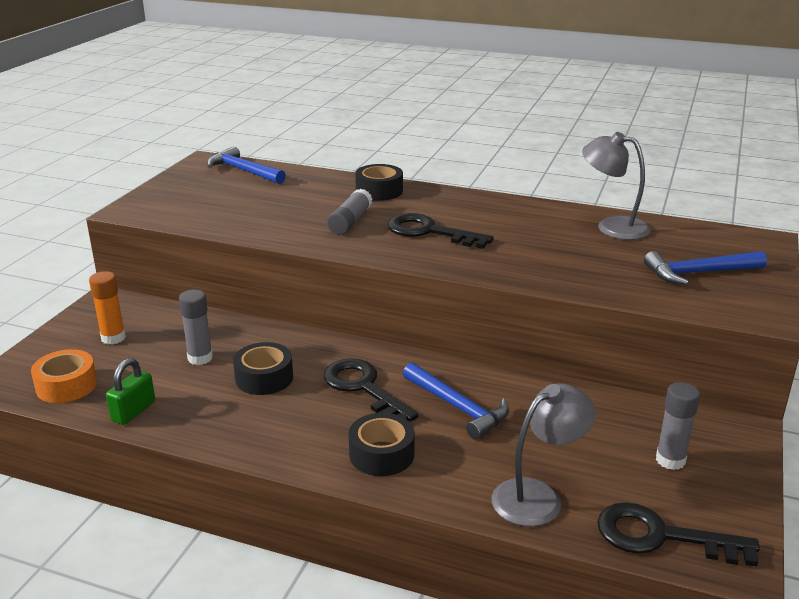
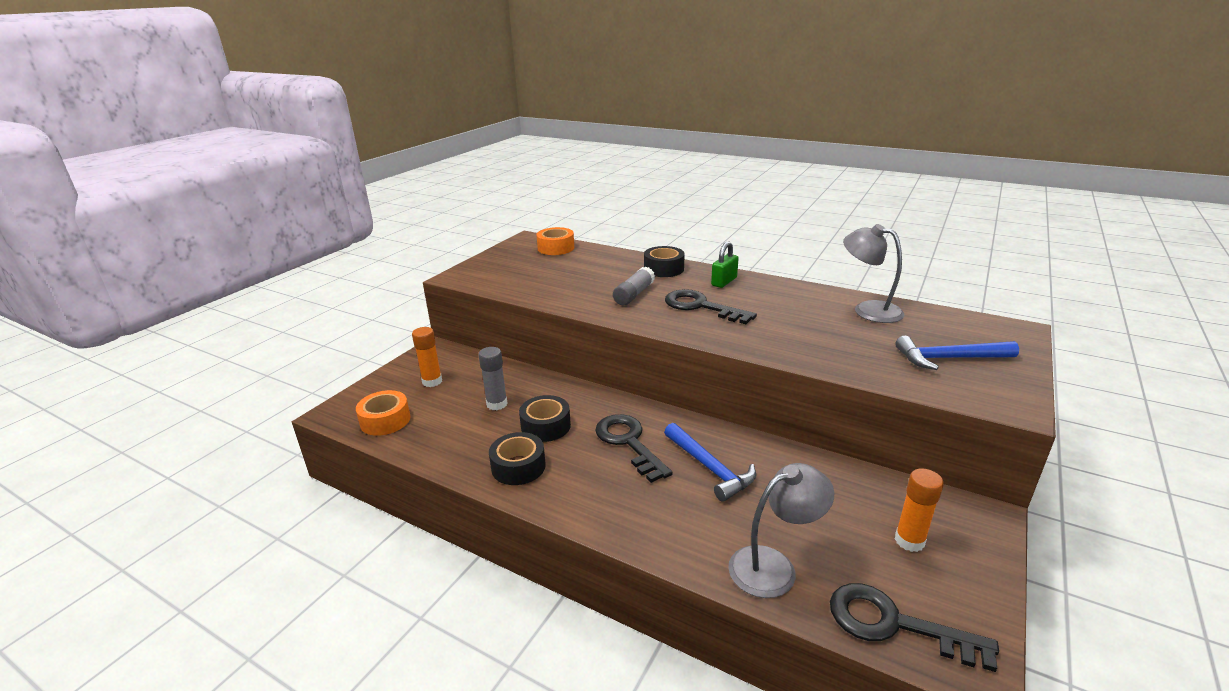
camera: 10 degrees right, 0 degrees up
(133, 411) = (432, 448): green padlock -> green padlock (724, 281)
(243, 171) = (556, 248): blue hammer -> orange tape
(381, 454) = (634, 508): black tape -> black tape (518, 466)
(670, 460) = (909, 541): grey glue stick -> orange glue stick

